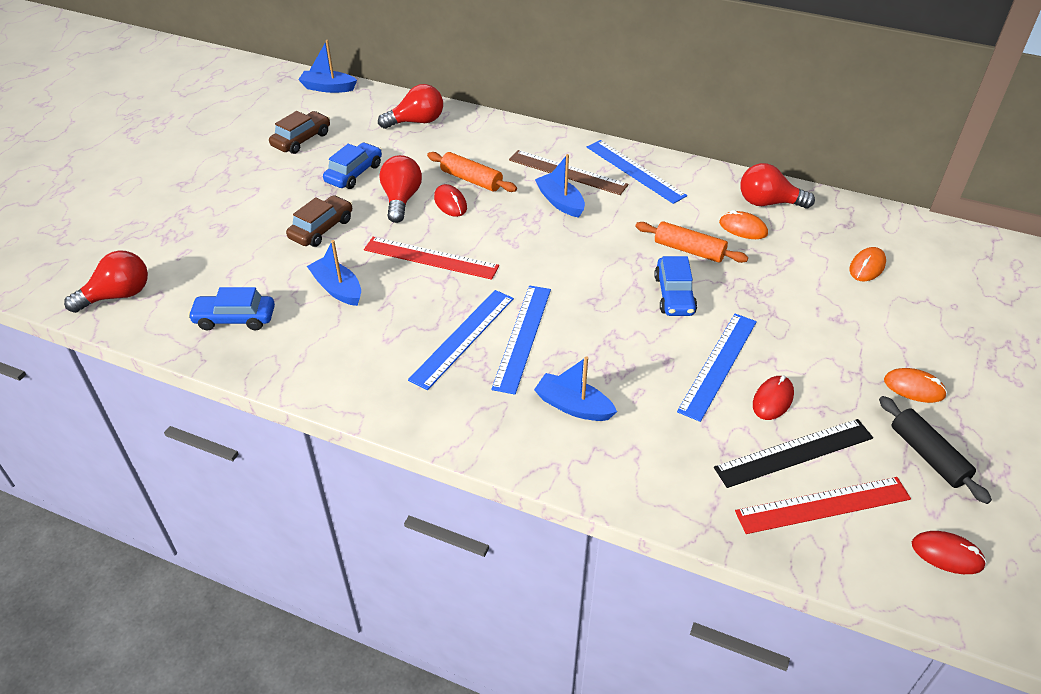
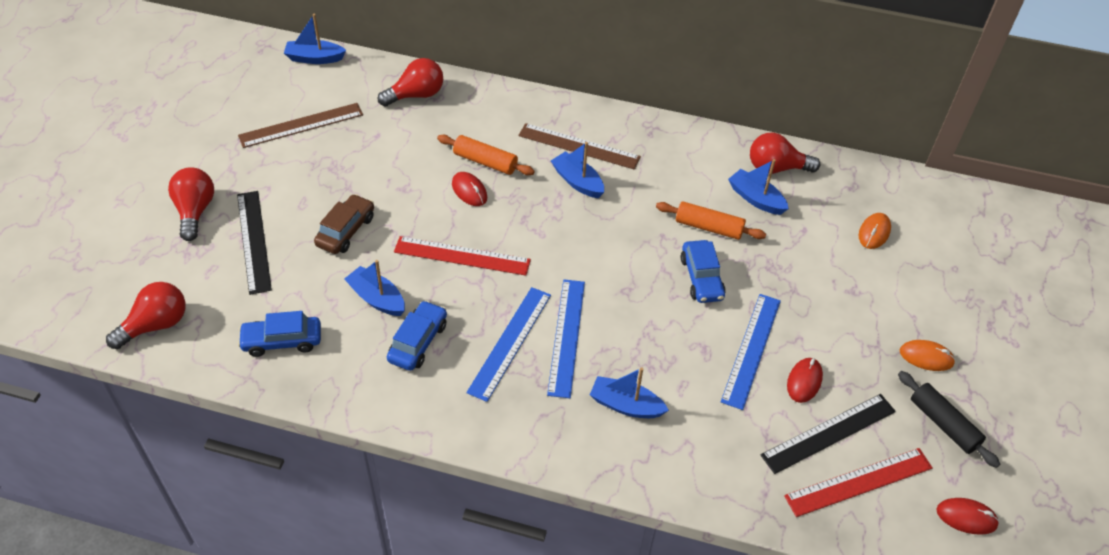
camera: 10 degrees left, 5 degrees up
(231, 231) = (253, 241): none -> black ruler
(301, 140) = (301, 125): brown car -> brown ruler
(354, 173) = (365, 162): blue car -> blue car (418, 342)
(401, 199) = (419, 190): red light bulb -> red light bulb (195, 211)
(635, 171) = (644, 140): blue ruler -> none
(743, 228) = (756, 199): orange mouse -> blue boat

